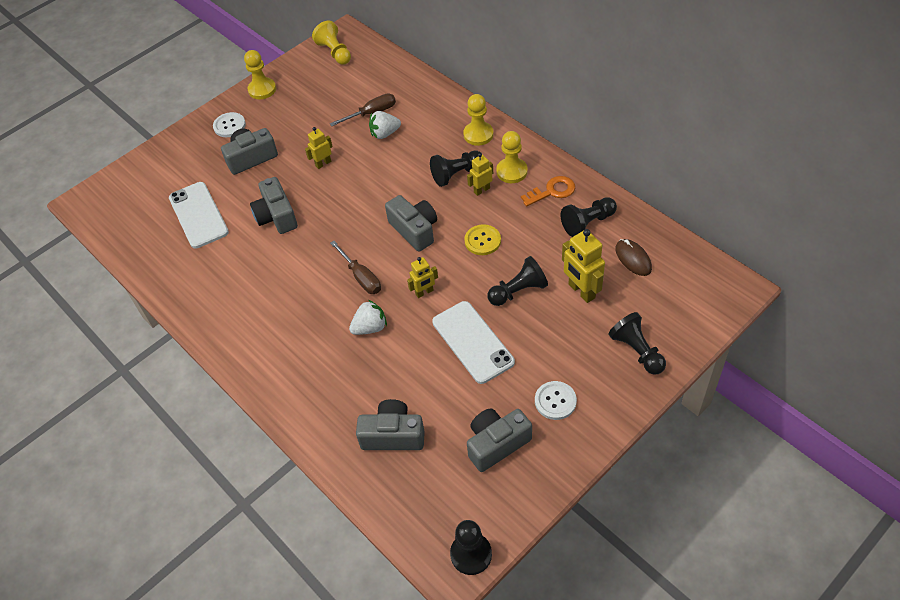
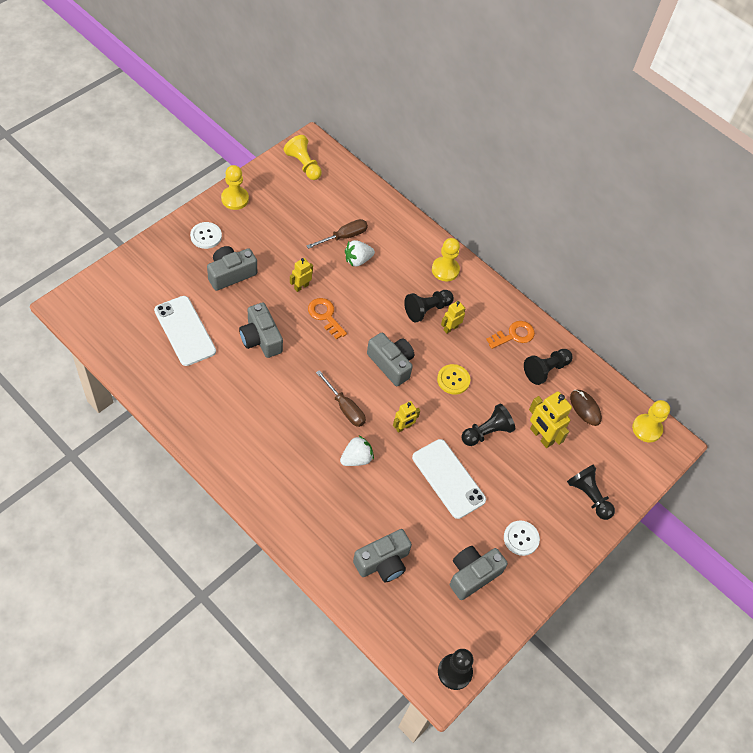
camera: 15 degrees left, 5 degrees up
(346, 189) = (325, 316): none -> orange key
(393, 435) = (383, 562): grey camera -> grey camera turned 150 degrees clockwise
(512, 171) = (477, 311): yellow pawn -> yellow pawn (647, 429)

